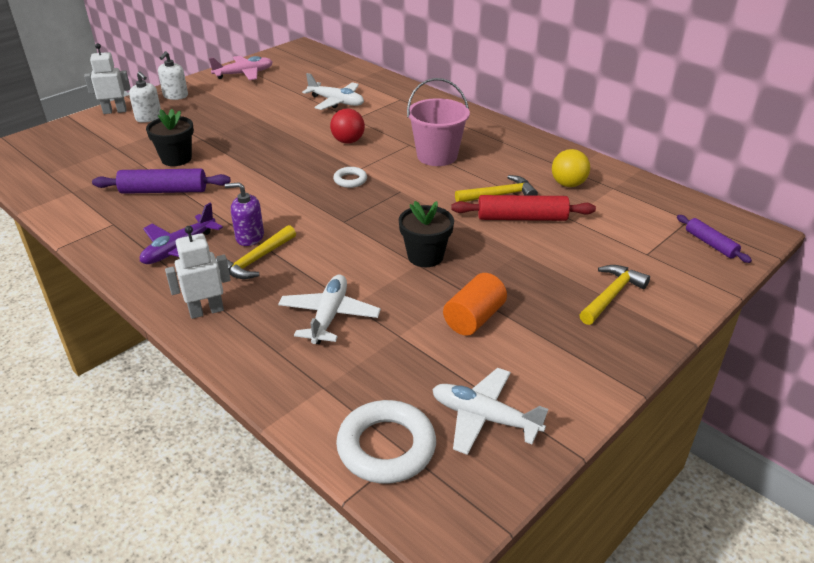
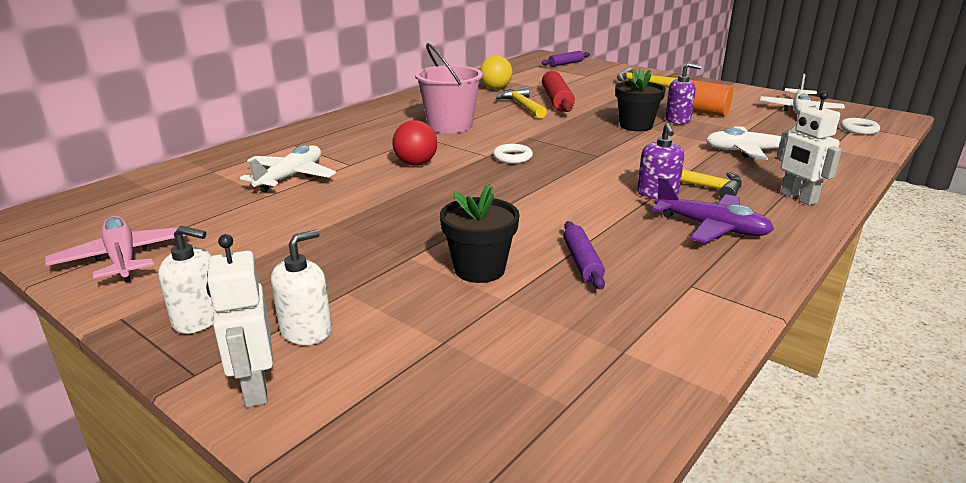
camera: 95 degrees left, 10 degrees down
(164, 191) = (582, 262): purple rolling pin -> purple rolling pin, size x0.61
(386, 447) = (859, 130): white ring -> white ring, size x0.53
(444, 290) = (678, 120): none -> purple soap dispenser

